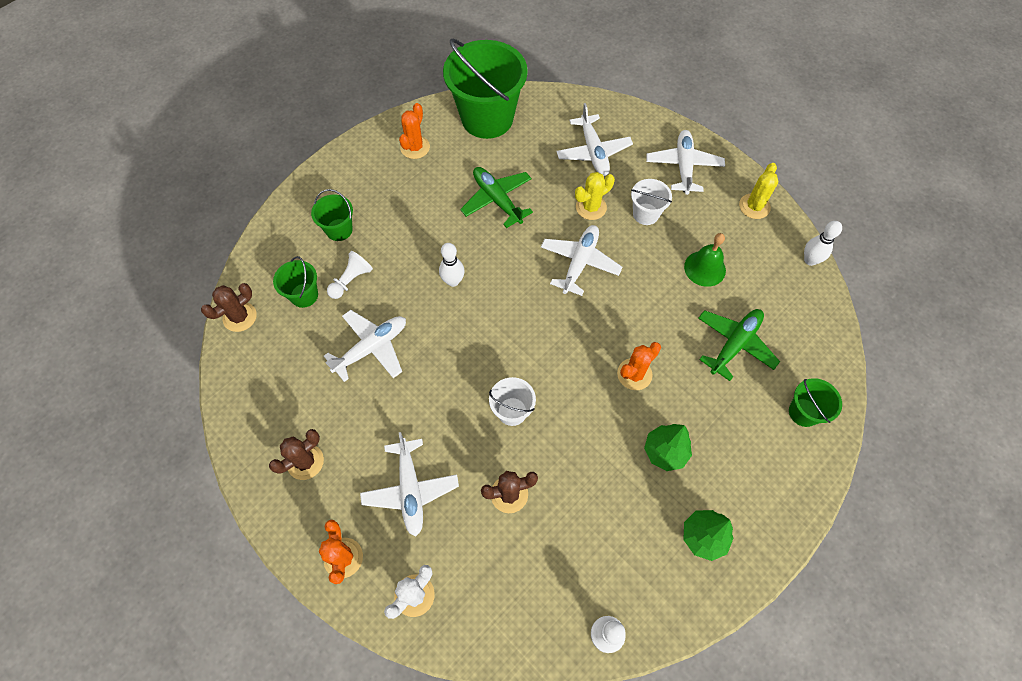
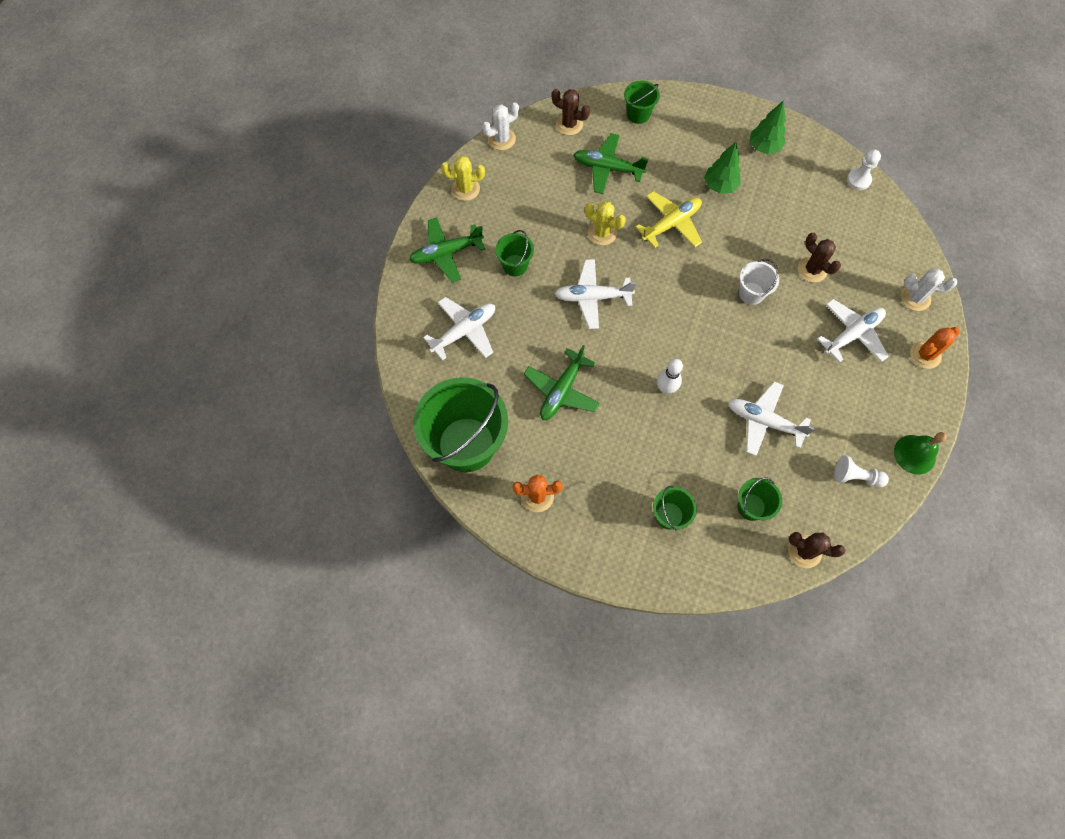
camera: 115 degrees left, 5 degrees up
(305, 462) = (882, 419): brown cactus -> brown cactus (569, 124)
(351, 280) = (713, 474): white pawn -> white pawn (855, 477)
(591, 207) = (530, 310): yellow cactus -> yellow cactus (602, 233)
(634, 374) = (671, 224): orange cactus -> yellow plane
(645, 214) = (515, 265): white bucket -> green bucket
(683, 166) = (446, 253): white plane -> green plane
(705, 268) = (548, 206): green bell -> green bell (914, 454)
(810, 260) = (501, 139): white bowling pin -> white cactus

